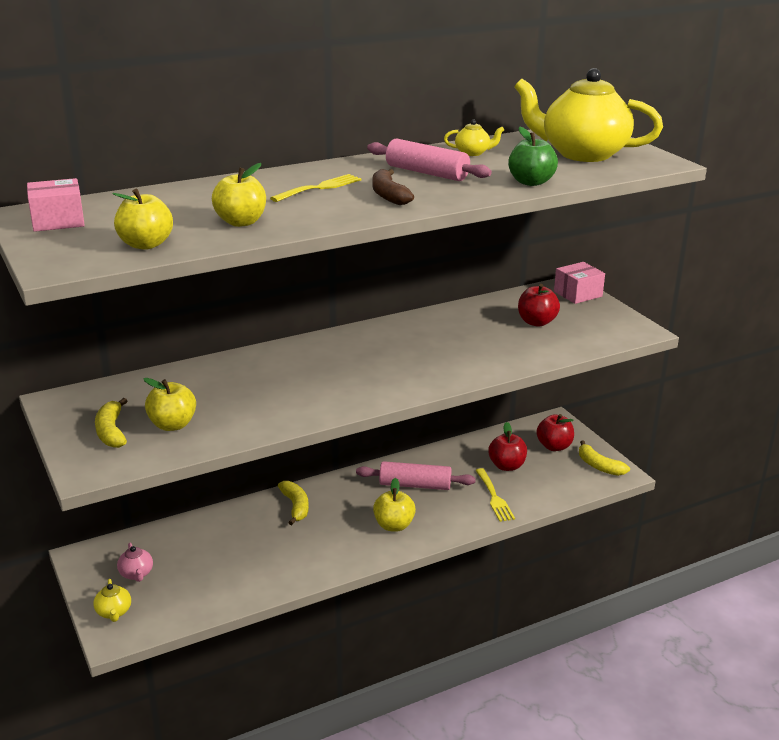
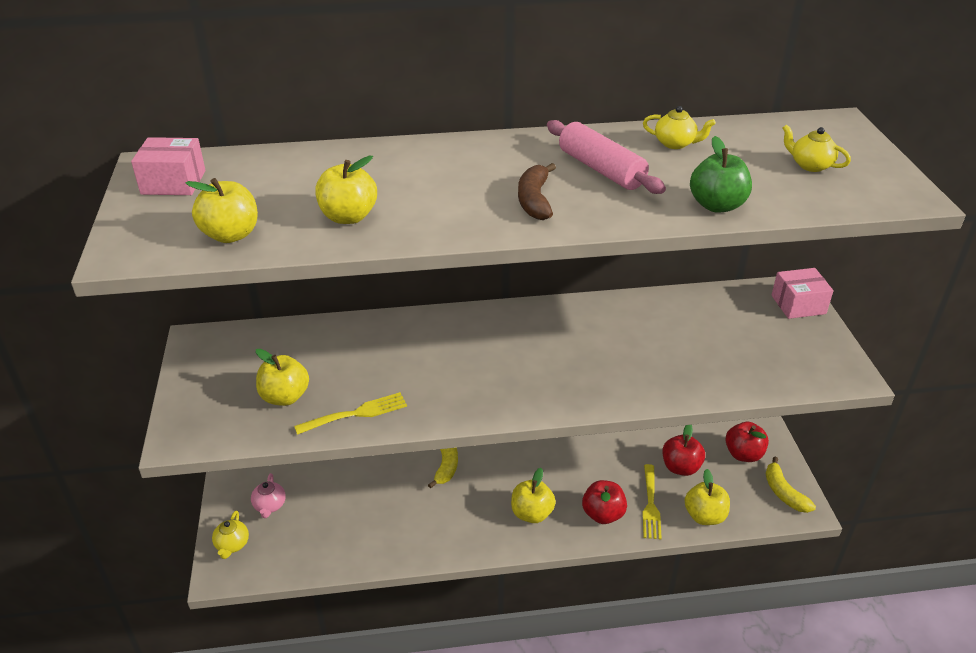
camera: 20 degrees right, 10 degrees up
(111, 432) = (225, 392): yellow banana -> none
(320, 188) = (466, 175): yellow fork -> yellow fork (356, 413)
(415, 485) = (574, 468): pink rolling pin -> none
(536, 322) = (730, 337): red apple -> red apple (603, 514)
(543, 495) = (704, 516): none -> yellow apple
(582, 154) = (810, 165): yellow teapot -> yellow teapot, size x0.40

